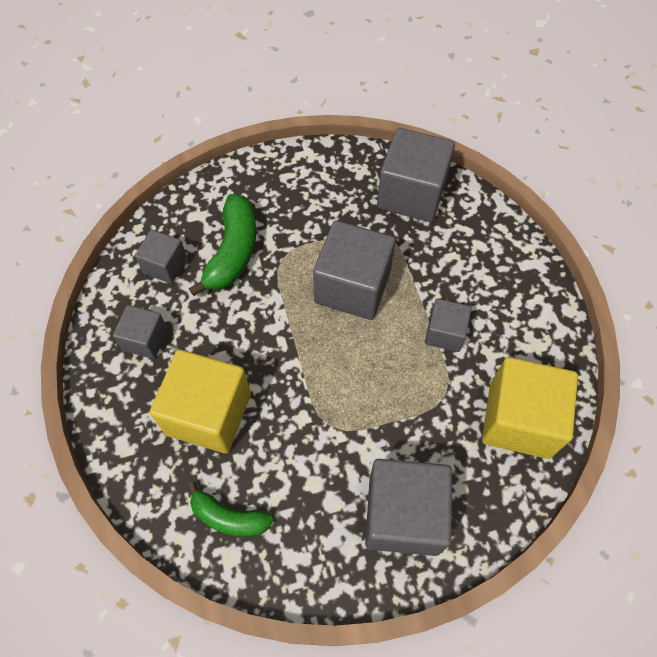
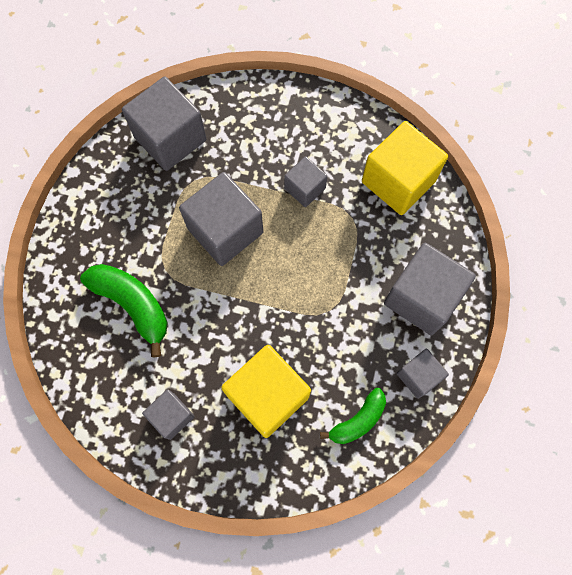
camera: 60 degrees left, 10 degrees up
(165, 266) = (110, 367): grey cube -> grey cube (418, 376)

